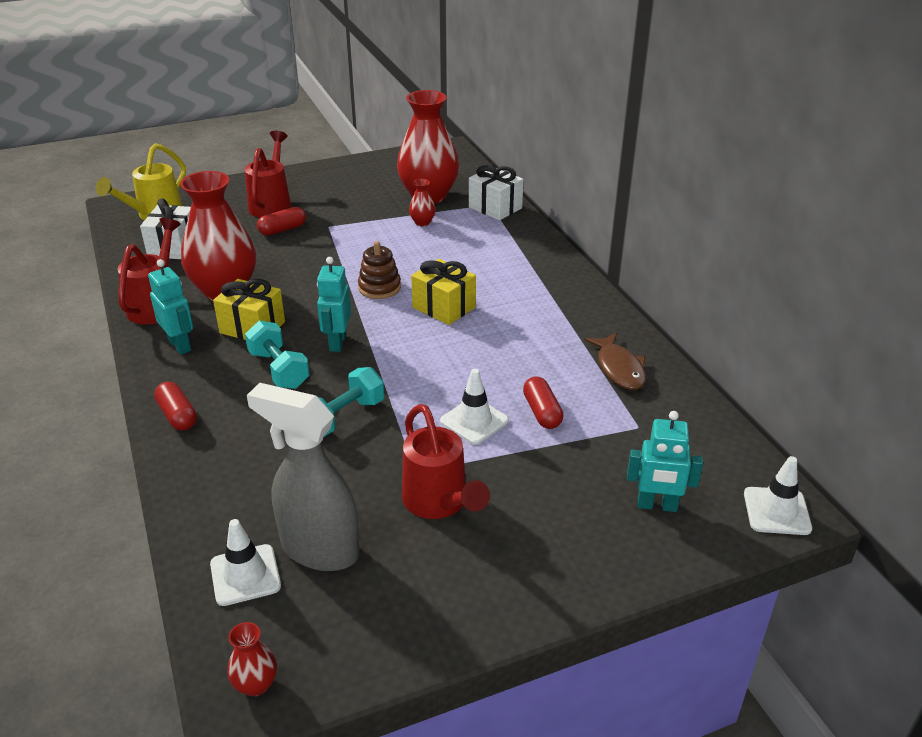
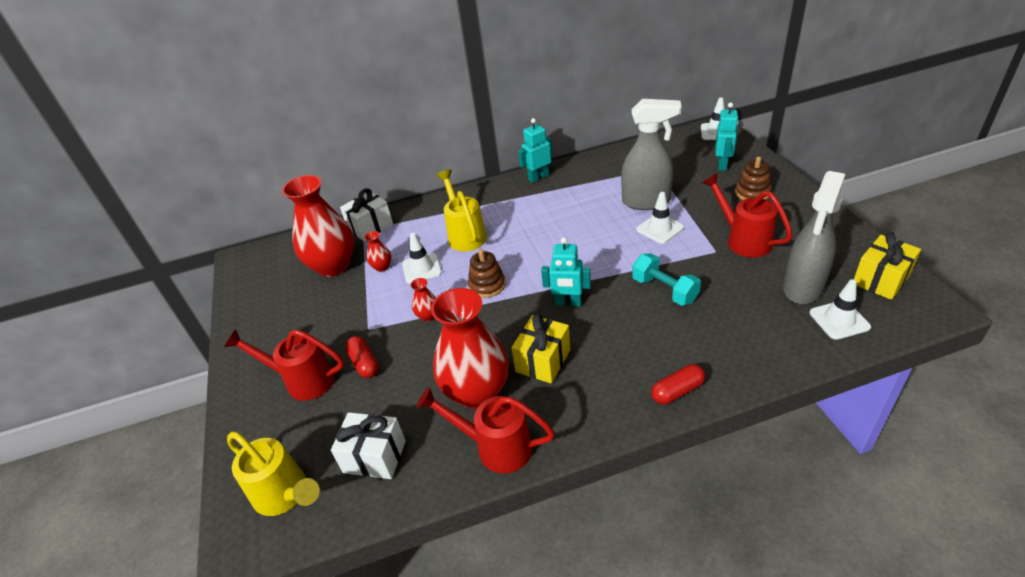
camera: 80 degrees left, 5 degrees up
(180, 345) = (571, 411): turquoise robot -> turquoise robot (538, 177)
(256, 684) = (921, 302): red vase -> red vase (428, 316)
(279, 369) = (607, 334): turquoise dumbbell -> none
(416, 245) = (422, 268): none -> white traffic cone
(439, 503) = (743, 240): red watering can -> red watering can turned 105 degrees counterclockwise
(444, 307) = (521, 248): yellow gift -> yellow gift (880, 280)
(475, 267) = (465, 234): none -> yellow watering can
(542, 412) = (646, 202): red capsule -> grey spray bottle
(568, 531) = (752, 193): none -> brown stacking toy
(619, 368) = (598, 173): brown fish -> none

